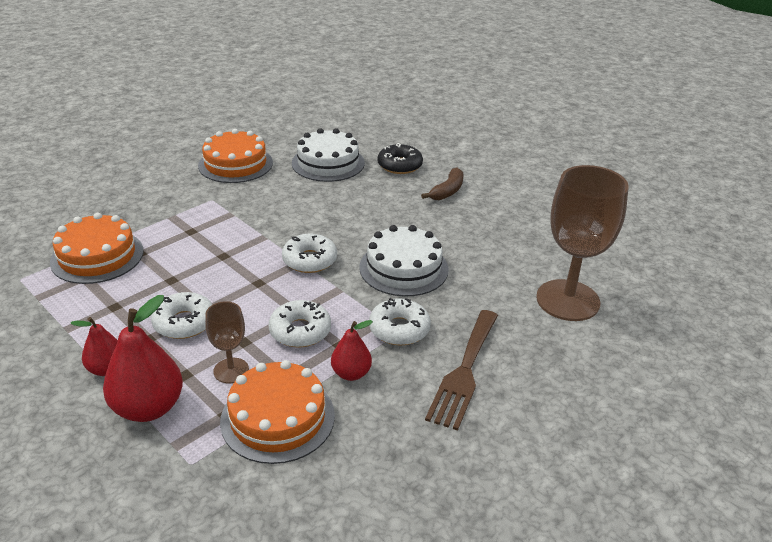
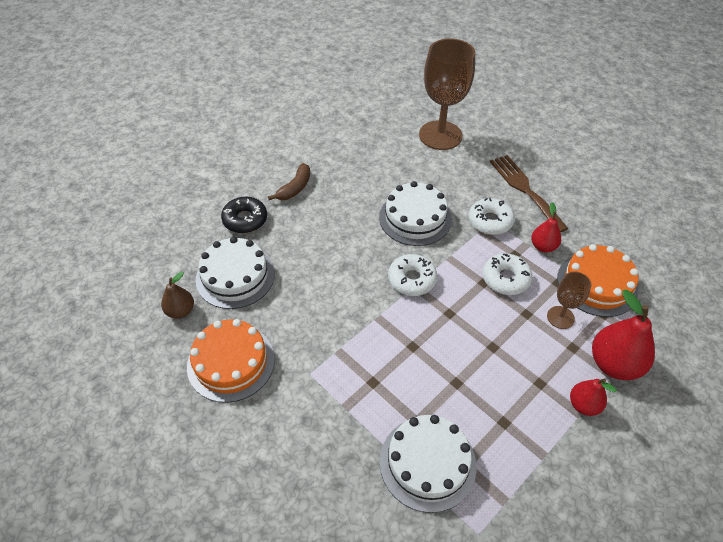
camera: 90 degrees left, 15 degrees up
(97, 256) = (427, 463): orange cake -> white cake
(184, 322) = (514, 359): white donut -> none
(293, 141) = (180, 311): none -> brown pear
(447, 191) = (295, 188): brown banana -> brown banana turned 90 degrees clockwise
(464, 372) = (525, 189): brown fork -> brown fork turned 135 degrees counterclockwise

